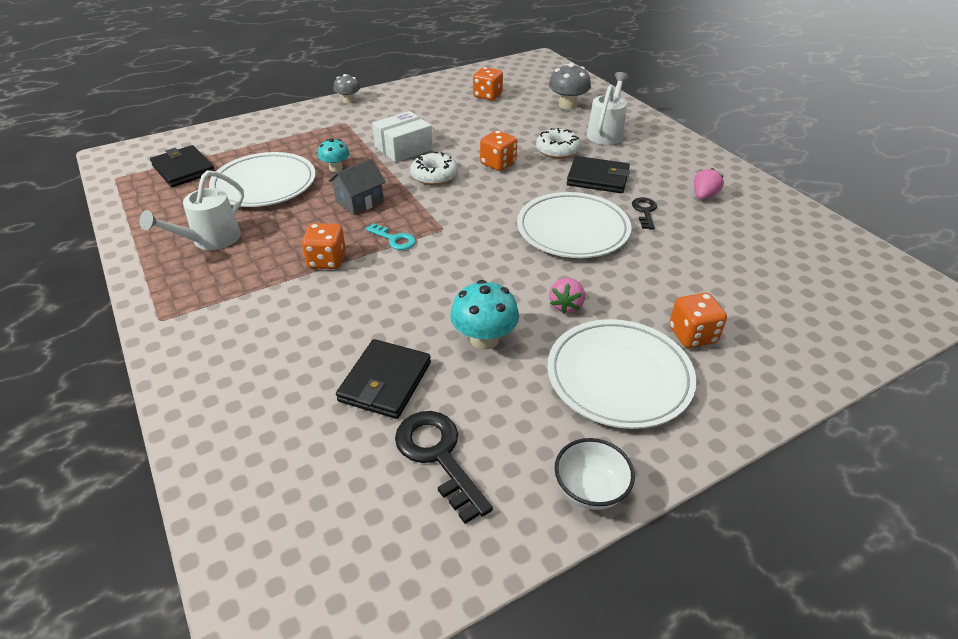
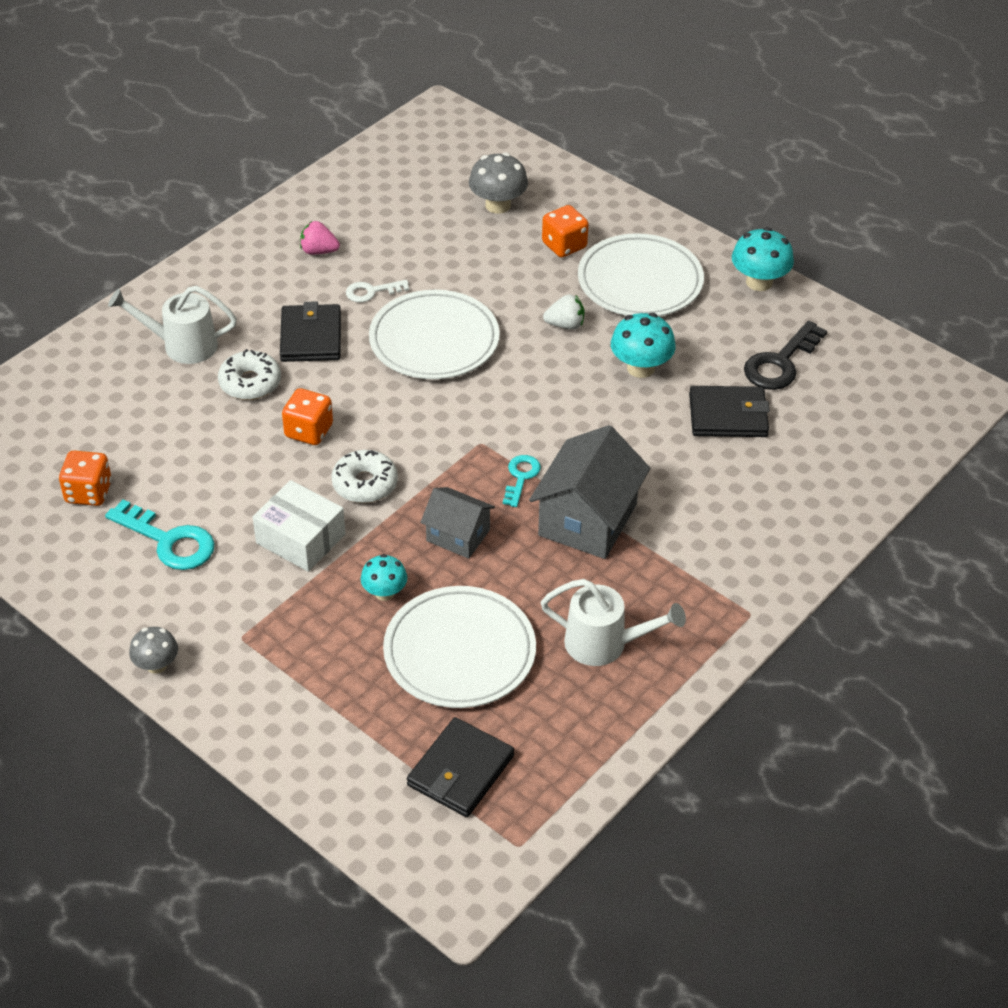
camera: 110 degrees left, 5 degrees up
(327, 260) = (587, 520): orange dice -> grey house
(433, 112) = (169, 541): none -> turquoise key
(566, 305) = (565, 325): pink strawberry -> white strawberry
(567, 105) = (100, 397): grey mushroom -> grey mushroom (498, 205)
(590, 489) = (759, 282): white bowl -> turquoise mushroom
(645, 211) = (371, 292): black key -> white key

